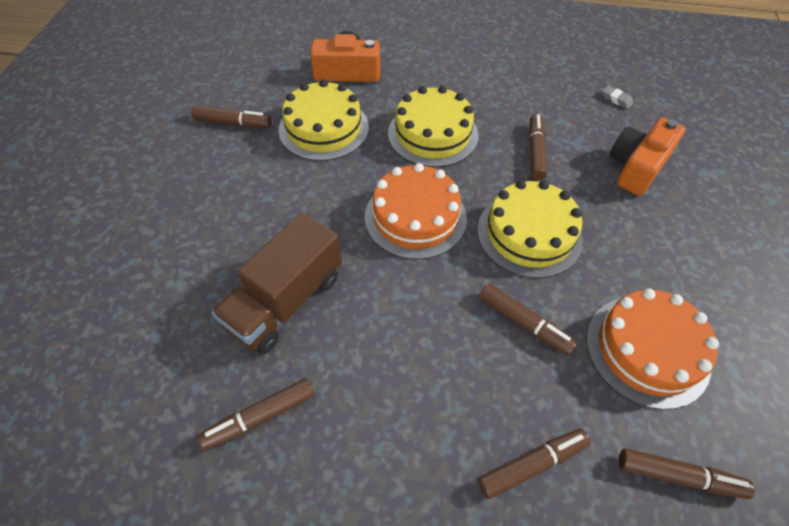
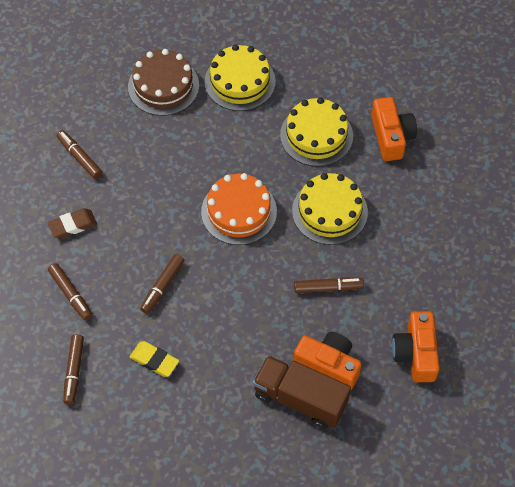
camera: 80 degrees right, 5 degrees up
(174, 274) = (163, 86): none -> brown cake
(233, 123) = (306, 75): brown marker -> none
(285, 301) = (155, 150): brown truck -> brown truck (300, 399)
(395, 445) = (73, 225): none -> brown eraser
(529, 234) = (239, 287): yellow cake -> yellow cake (240, 81)
(616, 99) = (416, 353): grey eraser -> orange camera
(647, 350) = (154, 360): orange cake -> yellow eraser

